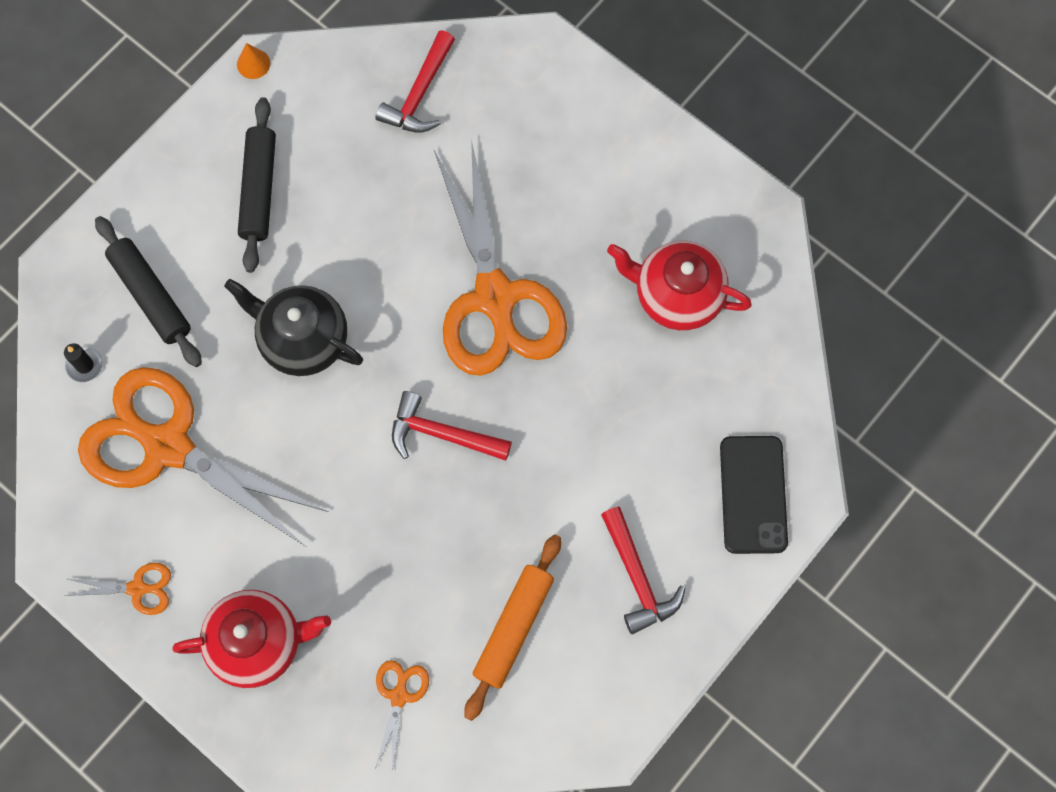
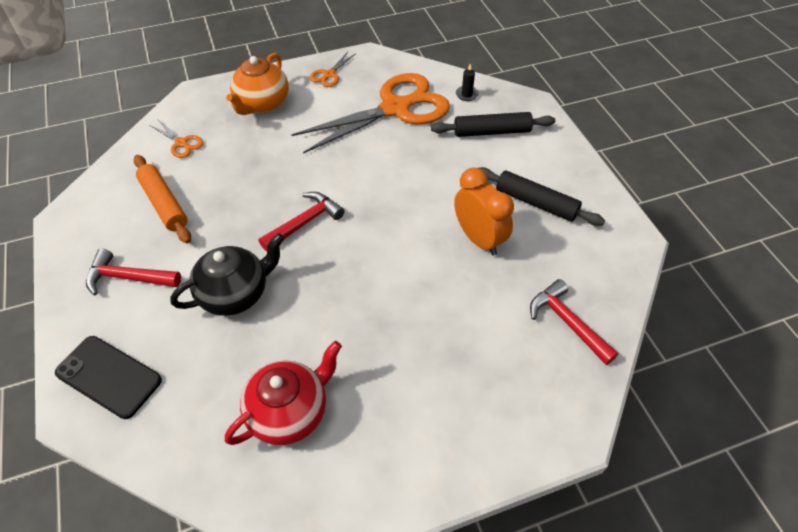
camera: 120 degrees right, 20 degrees down
(253, 63) = (639, 236): orange cone -> none
(258, 642) = (262, 104): red teapot -> orange teapot
(303, 339) = (417, 184): black teapot -> black teapot (235, 294)
(354, 227) = (479, 239): none -> orange clock
(495, 297) = (374, 292): orange scissors -> none

